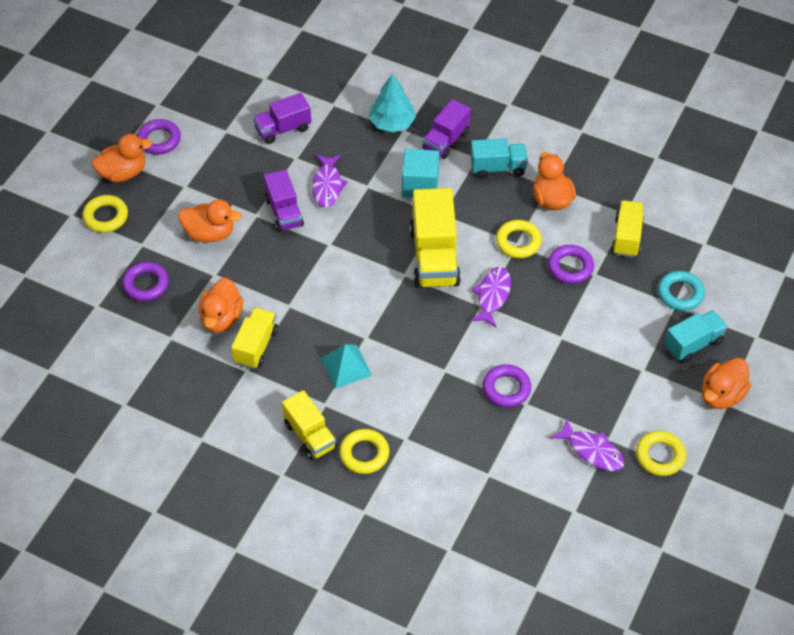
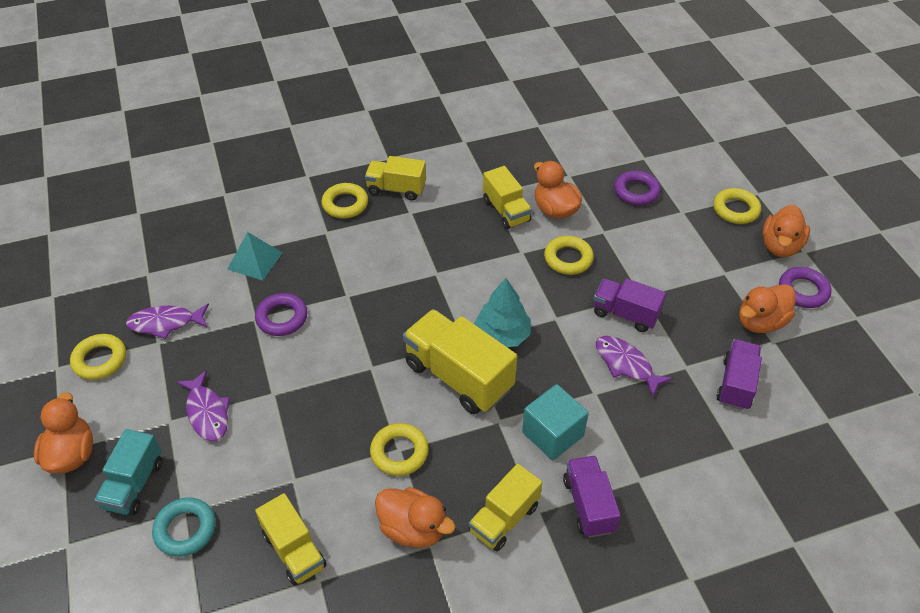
camera: 135 degrees right, 5 degrees down
(210, 233) = (651, 255): orange duck -> orange duck (760, 322)
(265, 275) = (568, 258): none -> yellow ring
(346, 366) = (425, 244): turquoise pyramid -> turquoise pyramid (255, 261)
(392, 123) = (660, 478): turquoise tree -> turquoise tree (502, 335)
(492, 296) = (370, 382): purple fish -> purple fish (207, 412)
(498, 167) = (504, 519): turquoise truck -> yellow truck
(570, 267) = (324, 467): purple ring -> none

